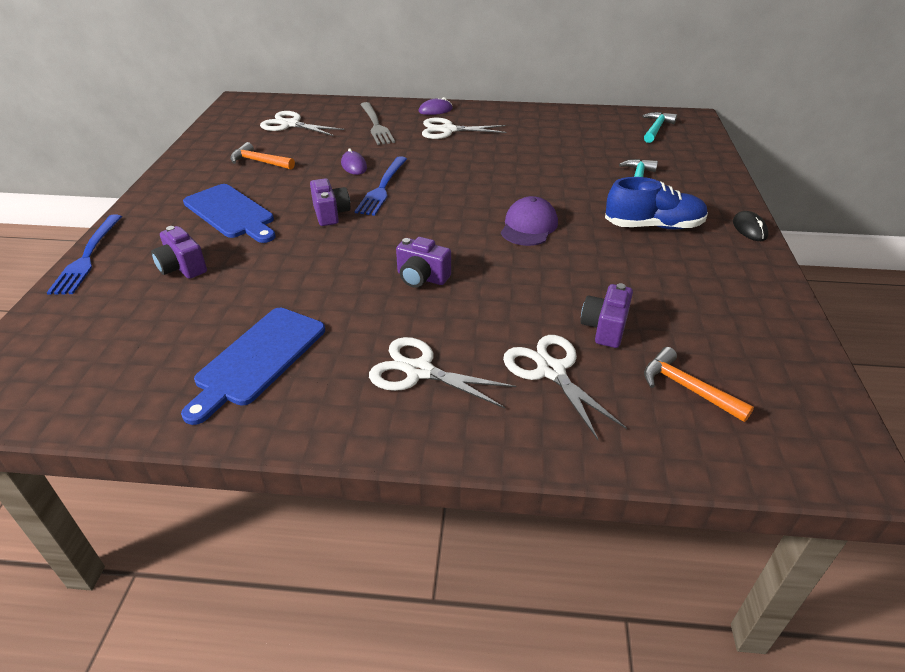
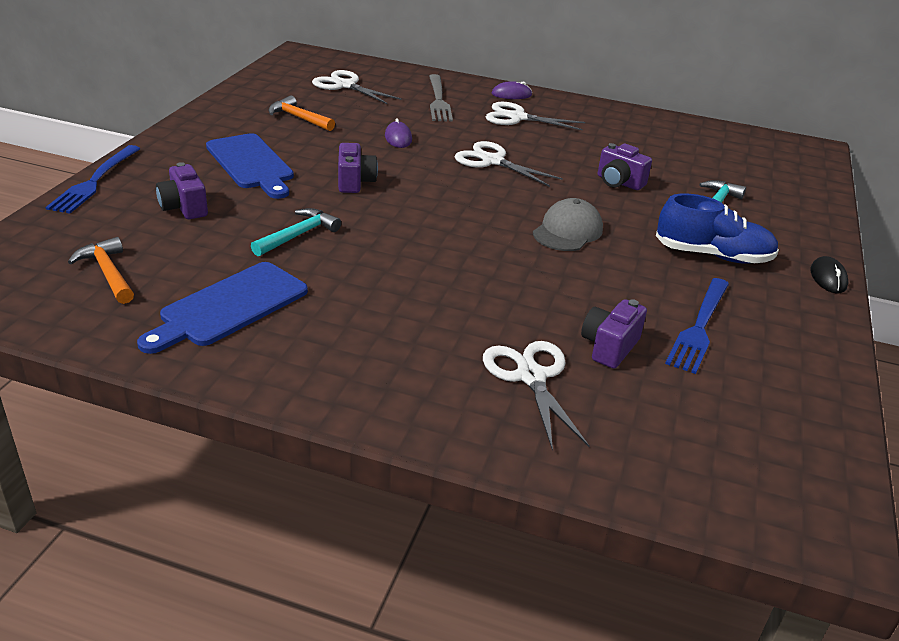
camera: 10 degrees right, 5 degrees down
(382, 188) = (420, 166): blue fork -> blue fork (699, 328)
(419, 371) = (389, 349): white scissors -> white scissors (492, 161)
(421, 278) = (428, 261): purple camera -> purple camera (619, 182)
(529, 226) = (567, 231): purple cap -> grey cap
(656, 129) = (764, 154): turquoise hammer -> turquoise hammer (298, 235)
(687, 388) = (676, 423): orange hammer -> orange hammer (108, 273)

